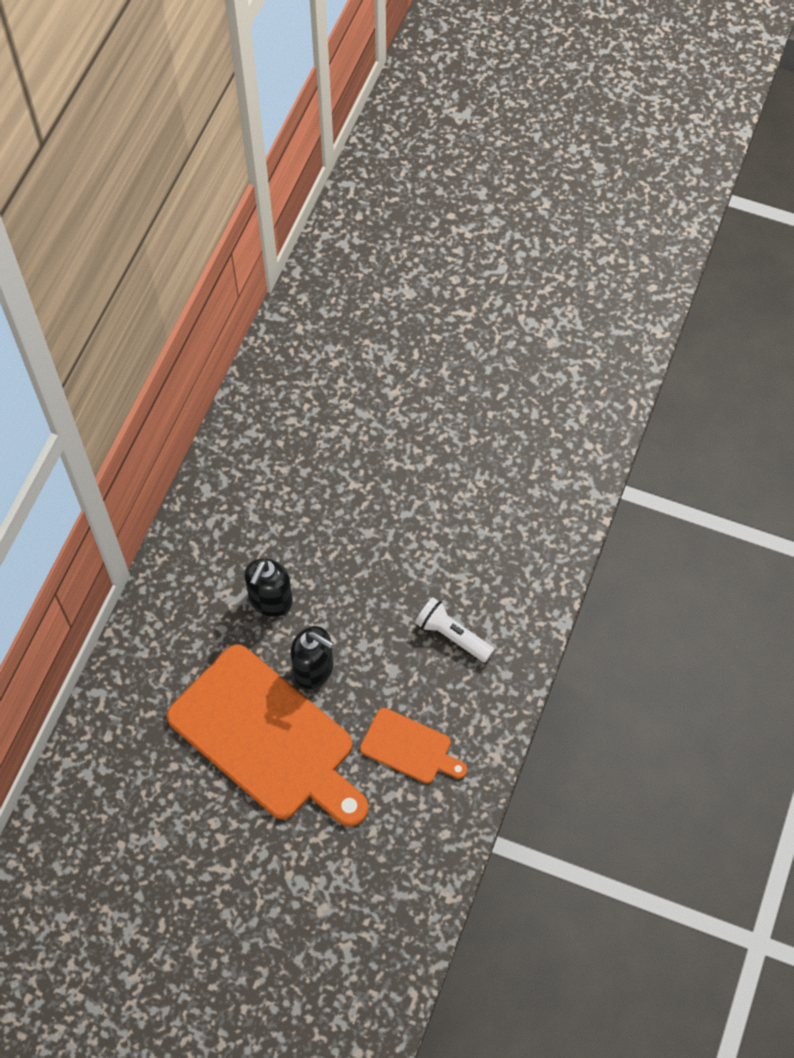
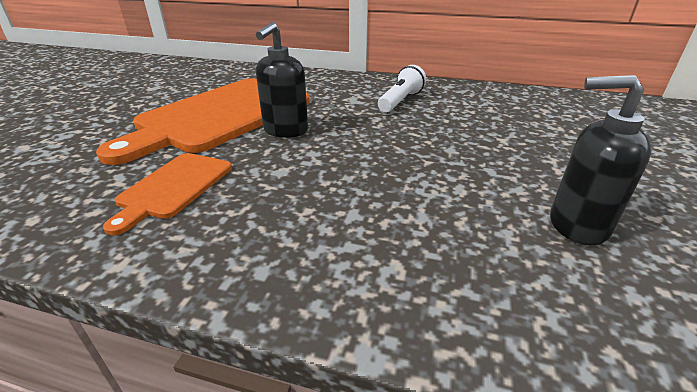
camera: 85 degrees right, 30 degrees down
(270, 601) = (355, 111): black soap dispenser -> black soap dispenser (576, 225)
(452, 635) = (328, 212): white flashlight -> white flashlight (400, 101)

